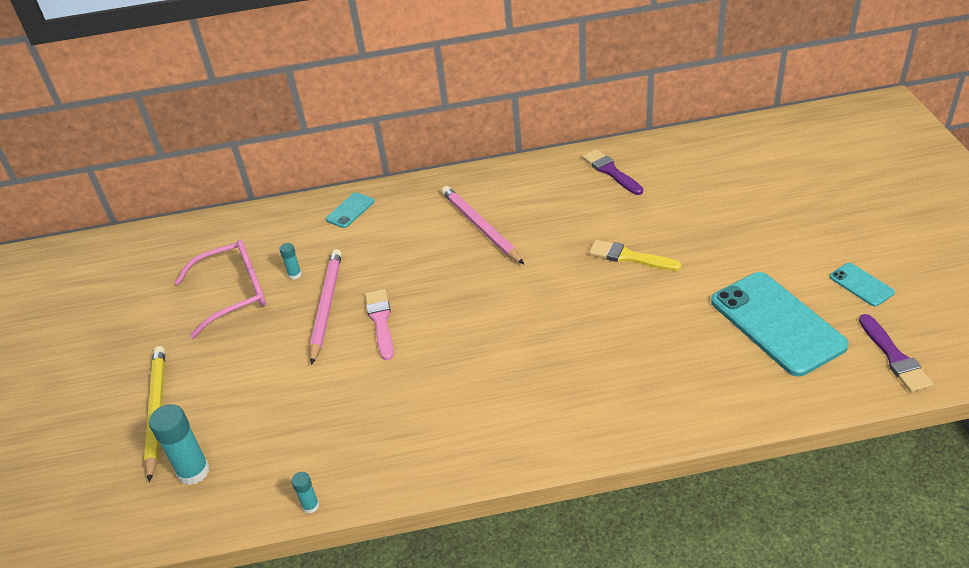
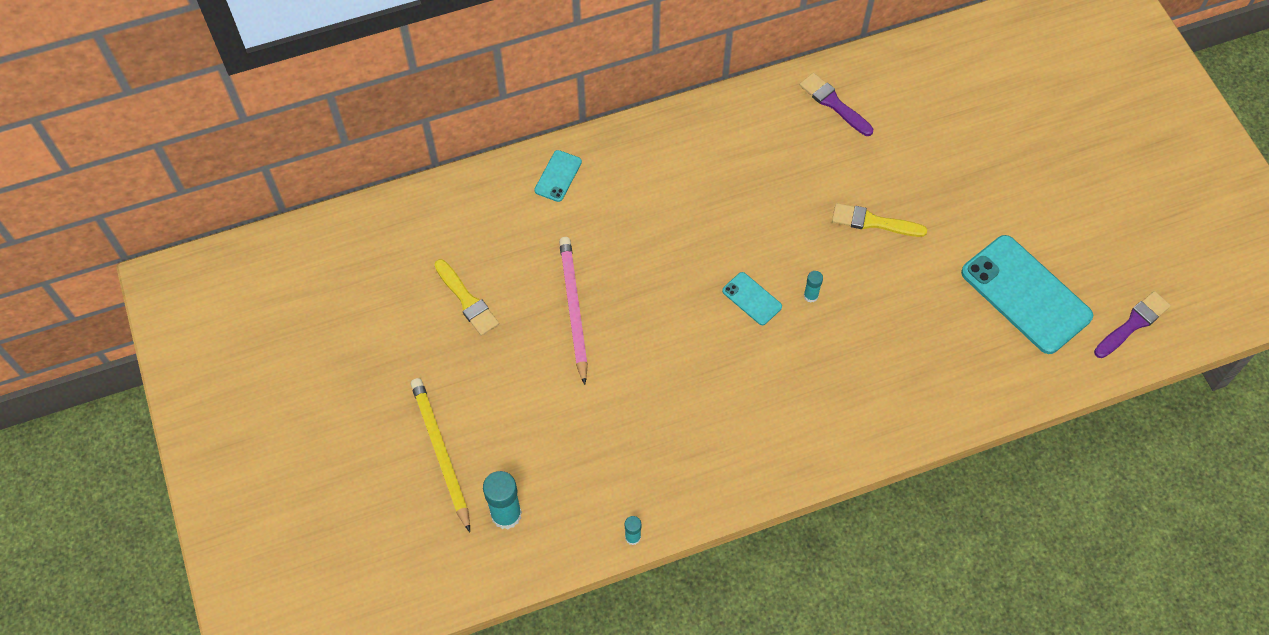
camera: 15 degrees left, 20 degrees up
(234, 293) = (467, 300): pink glasses -> yellow brush
(294, 274) = (525, 270): turquoise glue stick -> turquoise glue stick (810, 296)
(381, 321) = (637, 324): pink brush -> none
(481, 227) = (710, 191): pink pencil -> none
(861, 285) = (1099, 242): turquoise phone -> turquoise phone (751, 299)
(894, 357) = (1132, 324): purple brush -> purple brush turned 105 degrees counterclockwise

